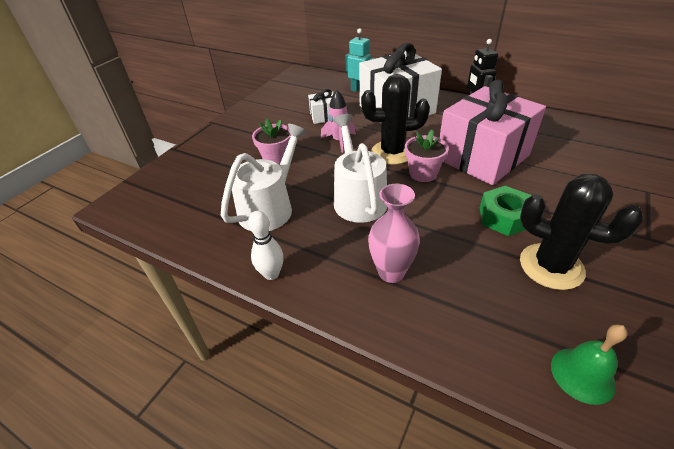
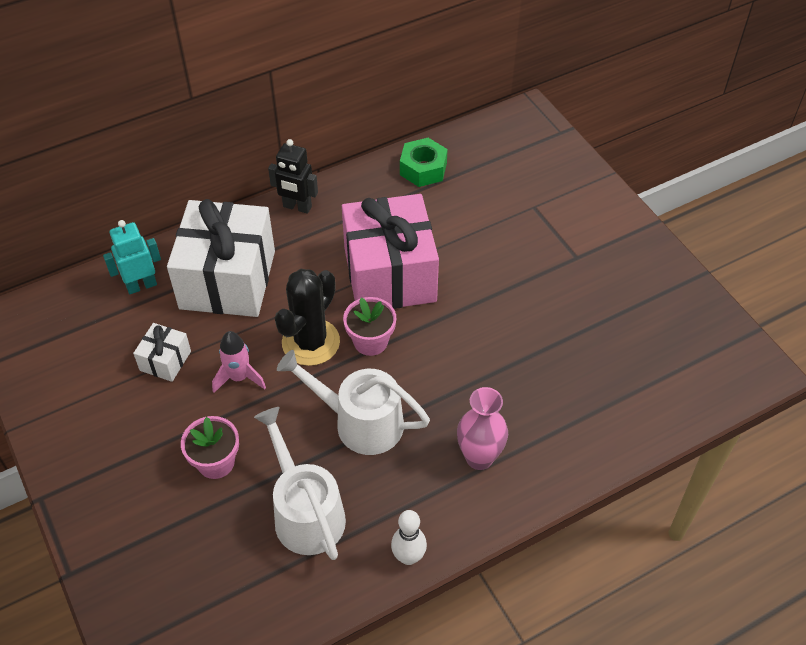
camera: 60 degrees left, 10 degrees up
(504, 217) = (482, 327): green nut -> green nut (423, 169)
(551, 266) = (555, 342): black cactus -> none
(582, 375) = (647, 405): green bell -> none

